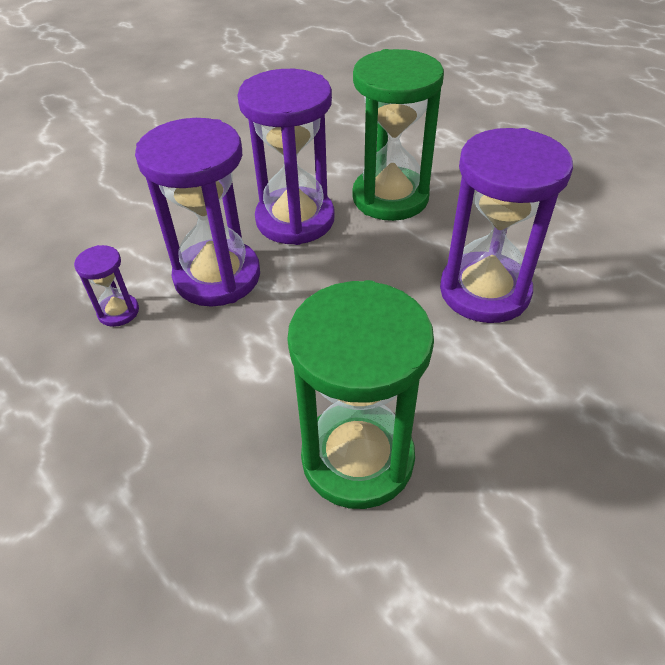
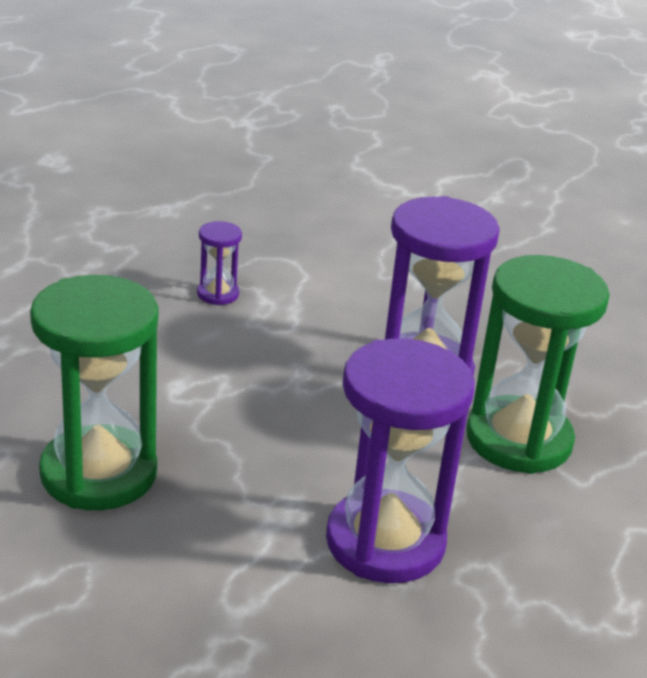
camera: 65 degrees right, 15 degrees down
(217, 276) = (297, 339): purple hourglass -> none

